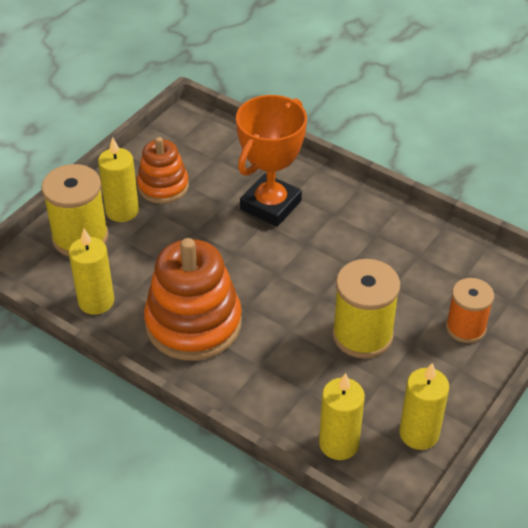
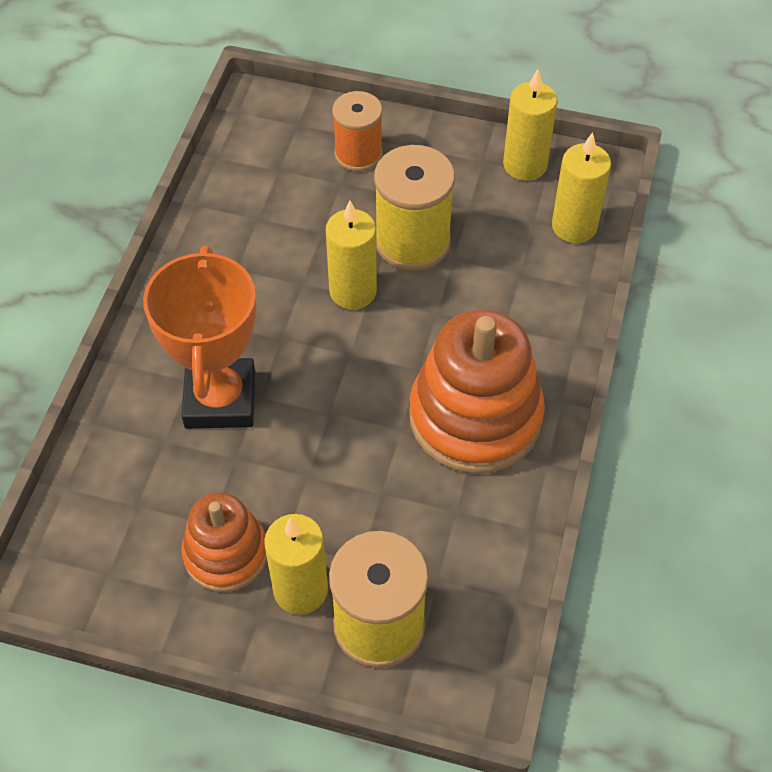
camera: 110 degrees left, 10 degrees up
(96, 301) = (491, 547): yellow candle -> yellow candle (353, 291)
(270, 205) = (220, 399): orange trophy -> orange trophy turned 75 degrees clockwise

